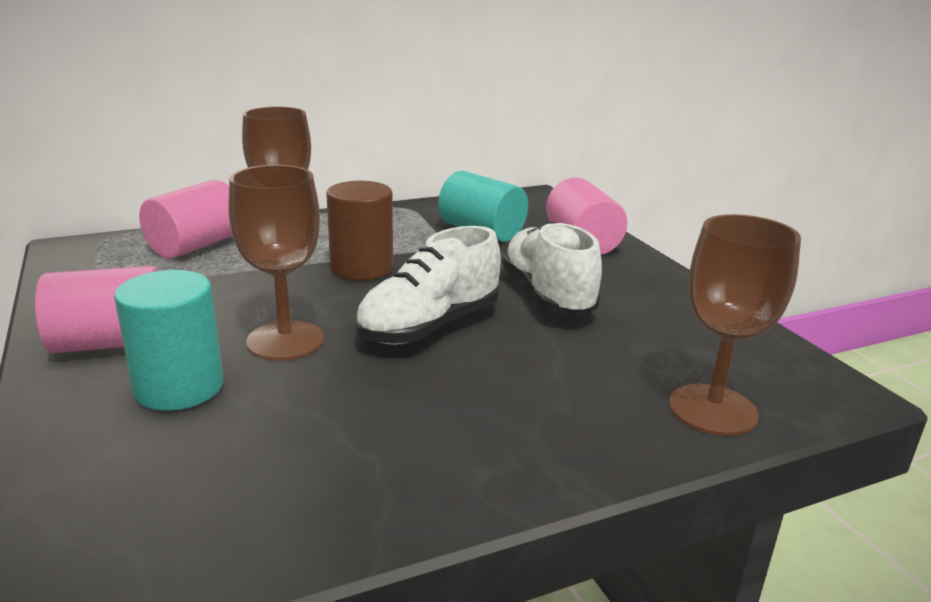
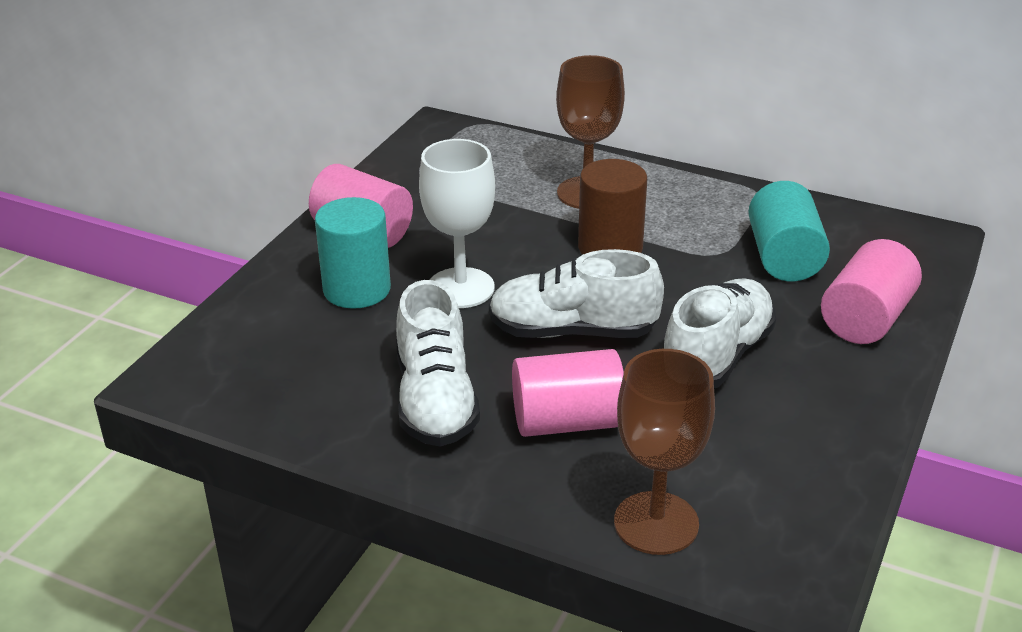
camera: 50 degrees right, 10 degrees up
(196, 246) = (521, 163): pink cylinder -> pink cylinder (567, 422)
(285, 341) = (460, 288): brown goblet -> white goblet
(411, 430) = (435, 401): none -> white shoe

